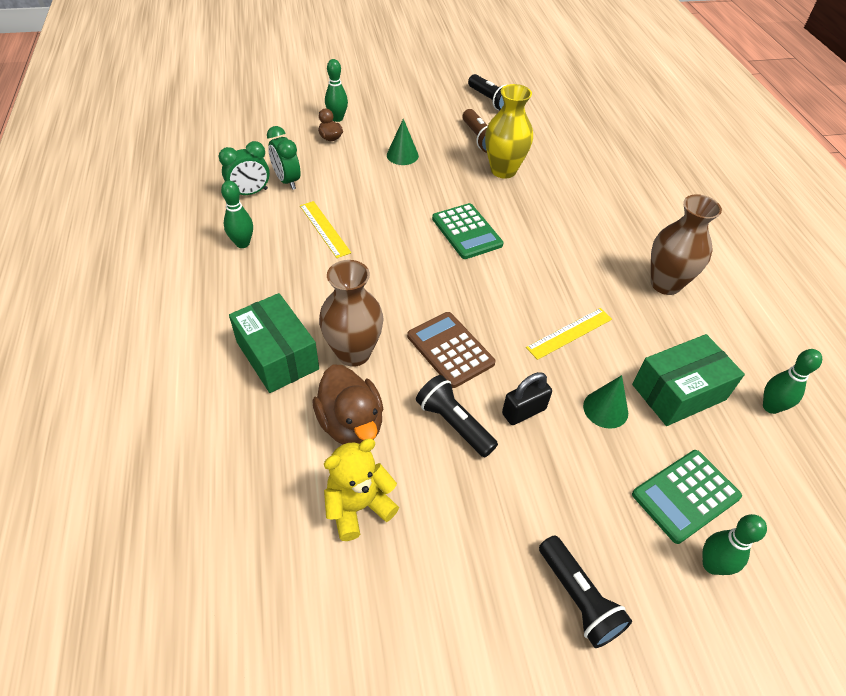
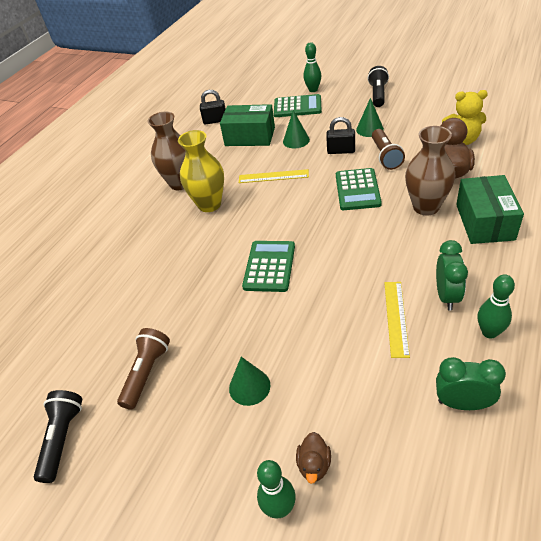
camera: 135 degrees left, 5 degrees down
(287, 181) = (408, 404): green clock -> green clock (447, 296)
(450, 349) = (357, 190): brown calculator -> green calculator
(454, 424) = (385, 156): black flashlight -> brown flashlight
(503, 170) = (172, 318): yellow vase -> yellow vase (209, 204)
(518, 479) = (369, 129): none -> green cone
(770, 407) = (215, 121): green bowling pin -> black padlock

